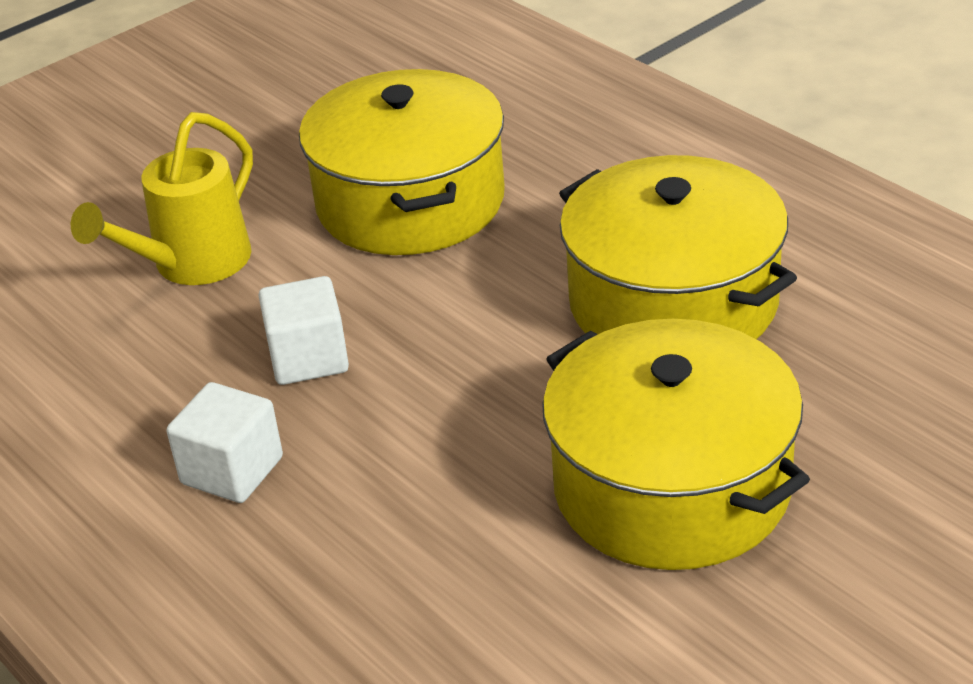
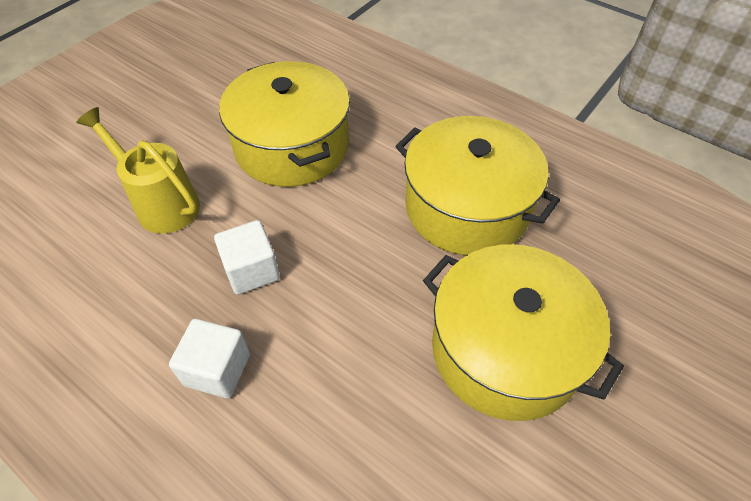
camera: 15 degrees left, 15 degrees up
(191, 265) = (161, 203): yellow watering can -> yellow watering can turned 105 degrees clockwise

